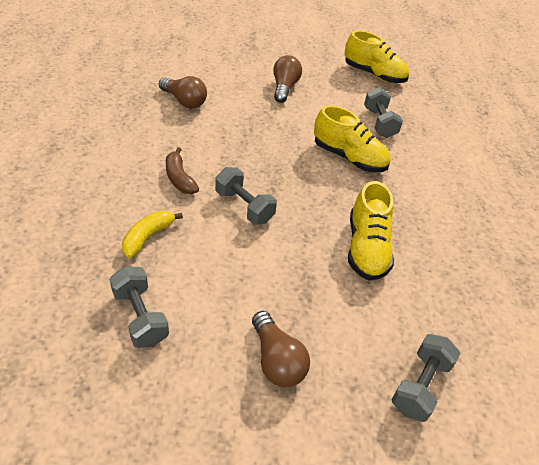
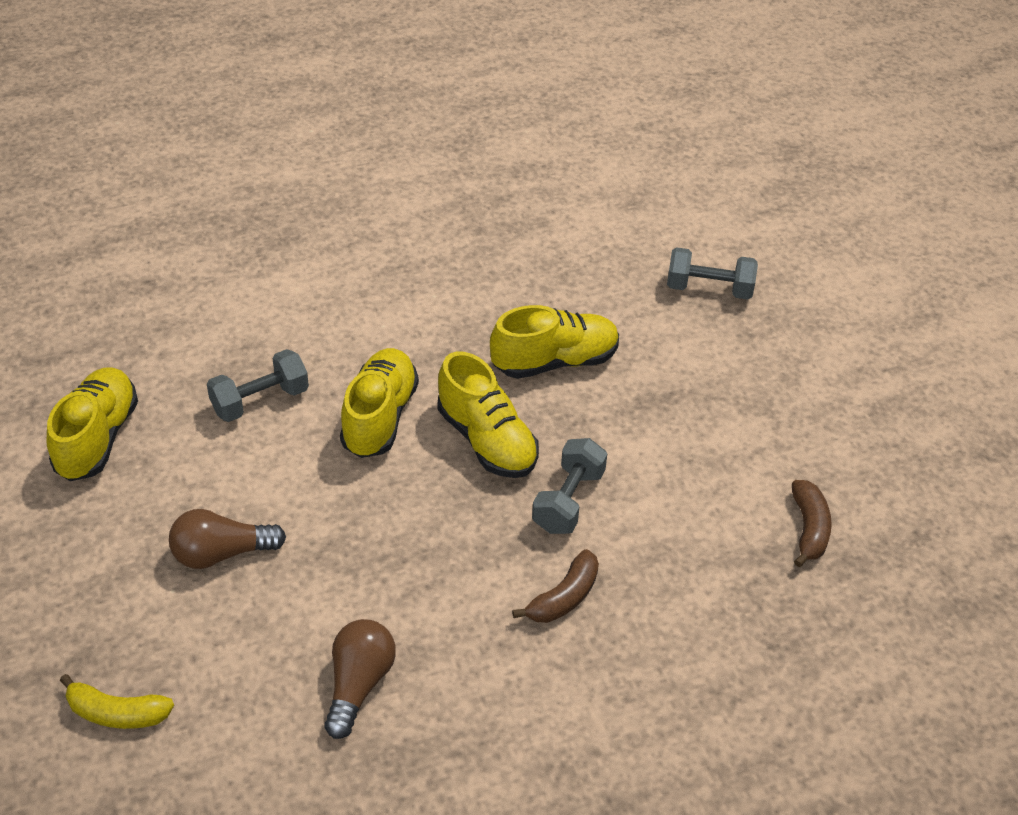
camera: 110 degrees left, 0 degrees up
(140, 316) = (809, 529): grey dumbbell -> brown banana
(148, 237) = (697, 579): yellow banana -> yellow banana (116, 713)
(276, 360) = (766, 397): brown light bulb -> none
(310, 191) = (487, 440): none -> yellow shoe

